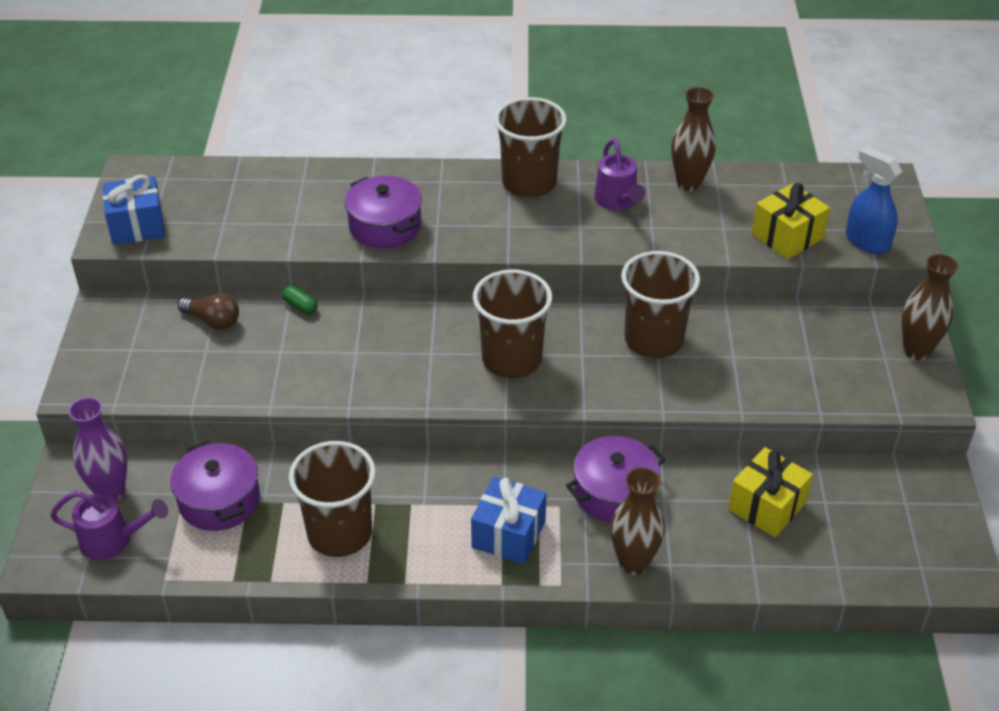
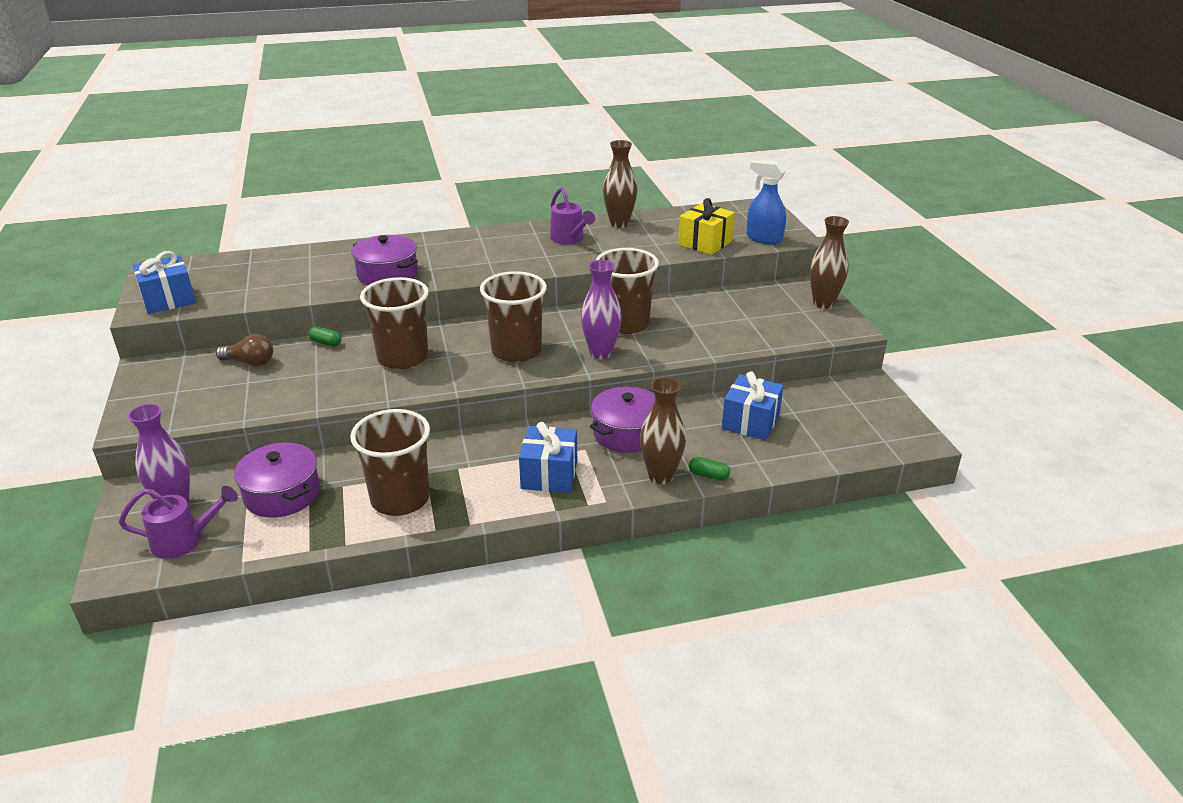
camera: 15 degrees left, 10 degrees down
(529, 183) = (496, 237): brown cup -> brown cup (403, 358)
(609, 381) = (601, 353): none -> purple vase
(689, 573) = (708, 475): none -> green capsule
(767, 506) = (750, 422): yellow gift -> blue gift

